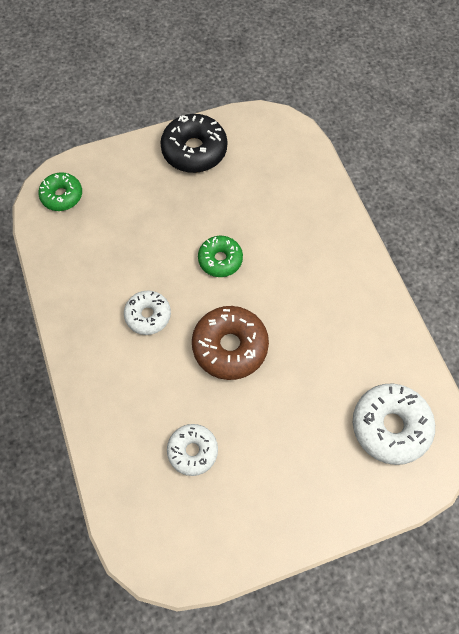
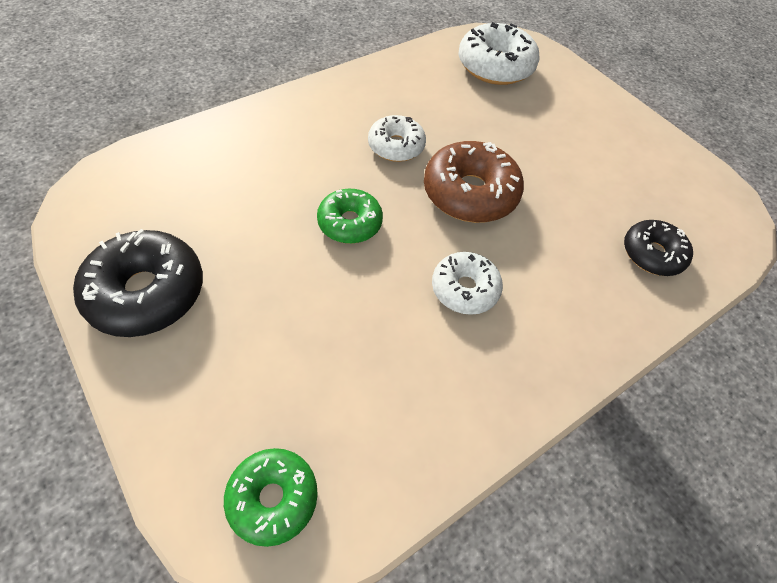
camera: 110 degrees left, 10 degrees down
(138, 461) = (652, 254): none -> black donut
(192, 451) = (609, 206): white donut -> white donut (396, 146)

